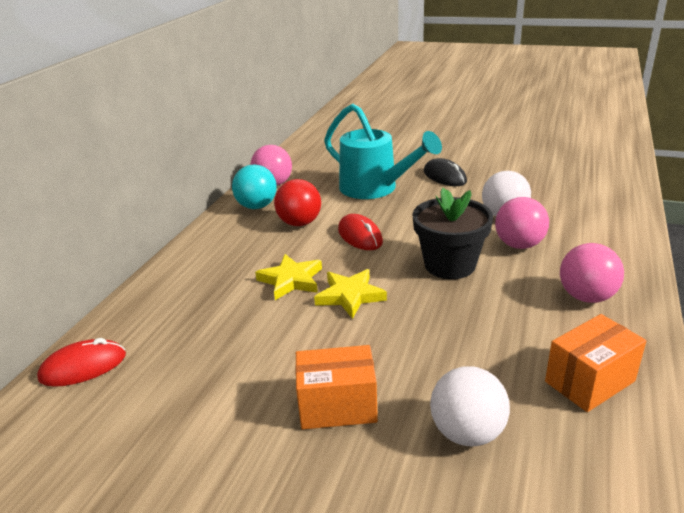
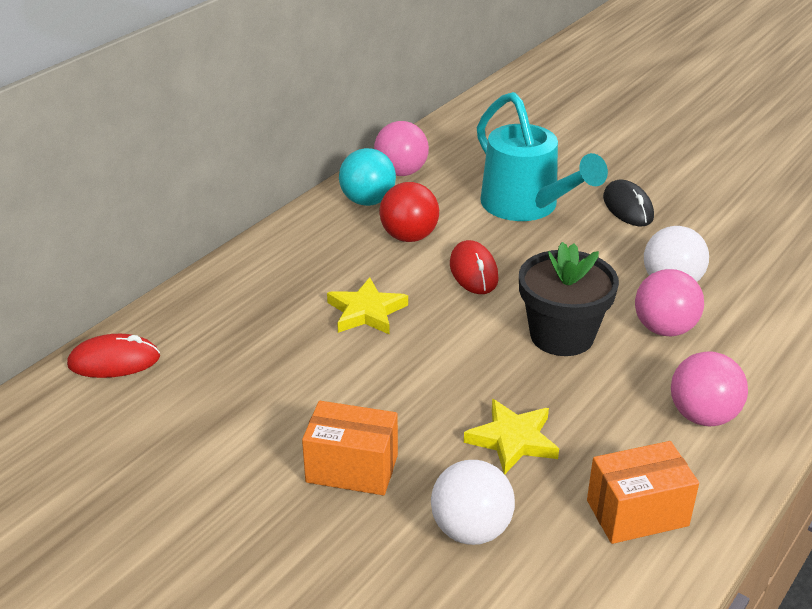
camera: 15 degrees right, 5 degrees up
(350, 296) = (424, 347): yellow star -> yellow star (512, 440)

